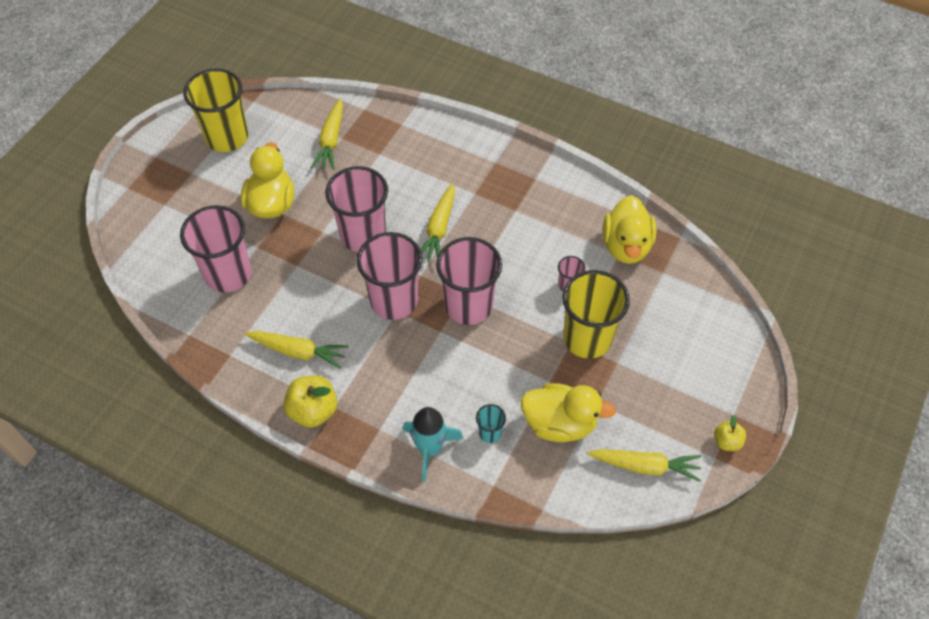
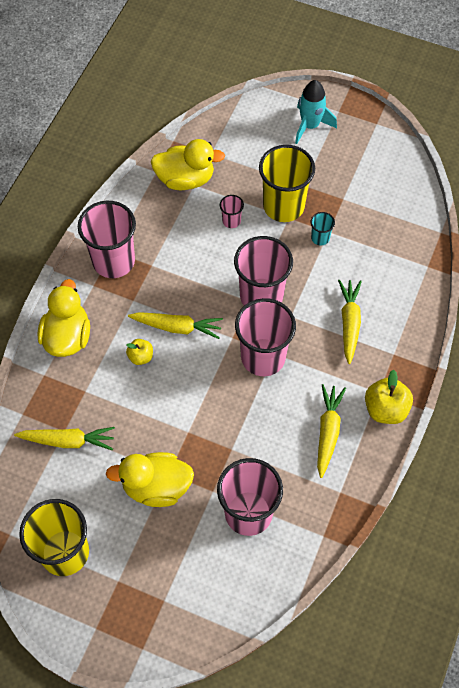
camera: 95 degrees left, 5 degrees up
(363, 235) = (190, 393): pink cup -> pink cup (113, 261)
(430, 449) = (405, 313): turquoise rocket -> turquoise rocket (310, 126)
(490, 433) = (382, 271): turquoise cup -> turquoise cup (320, 238)
(559, 423) = (365, 223): yellow duck -> yellow duck (67, 337)
(645, 466) = (392, 167): yellow carrot -> yellow carrot (349, 323)
(726, 441) = (362, 116): yellow apple -> yellow apple (140, 357)

